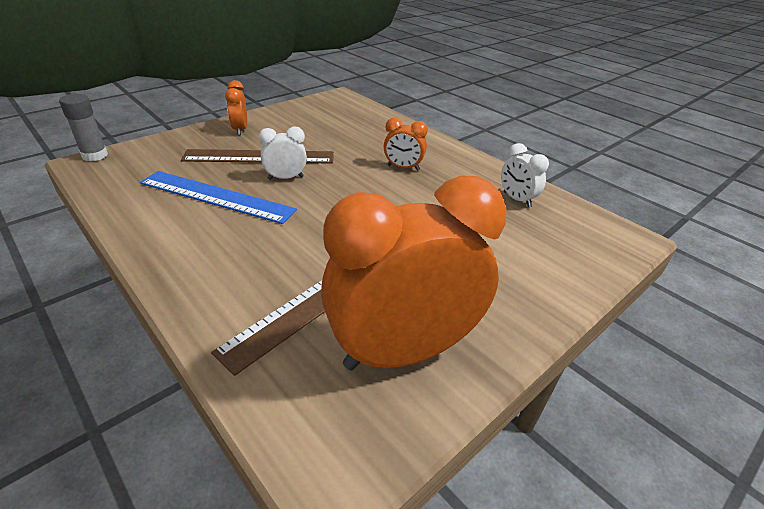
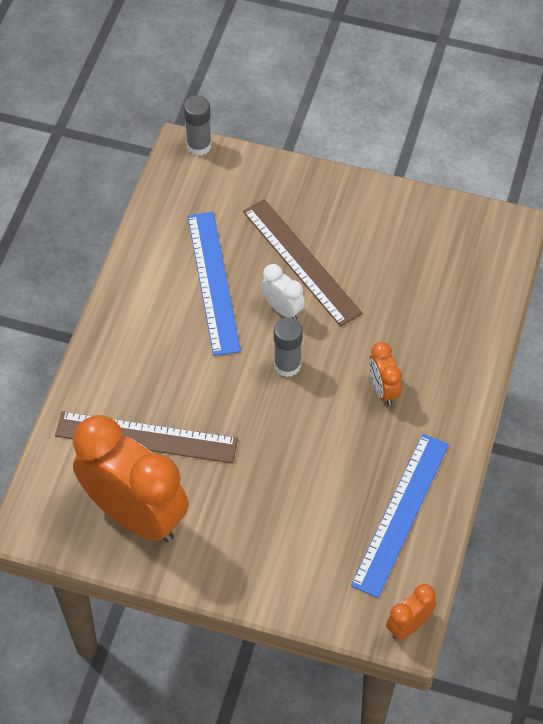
camera: 60 degrees right, 20 degrees up
(240, 129) = (339, 205): orange clock -> orange clock (408, 625)
(336, 195) = (287, 365): none -> grey glue stick
(516, 199) = (401, 514): white clock -> blue ruler

